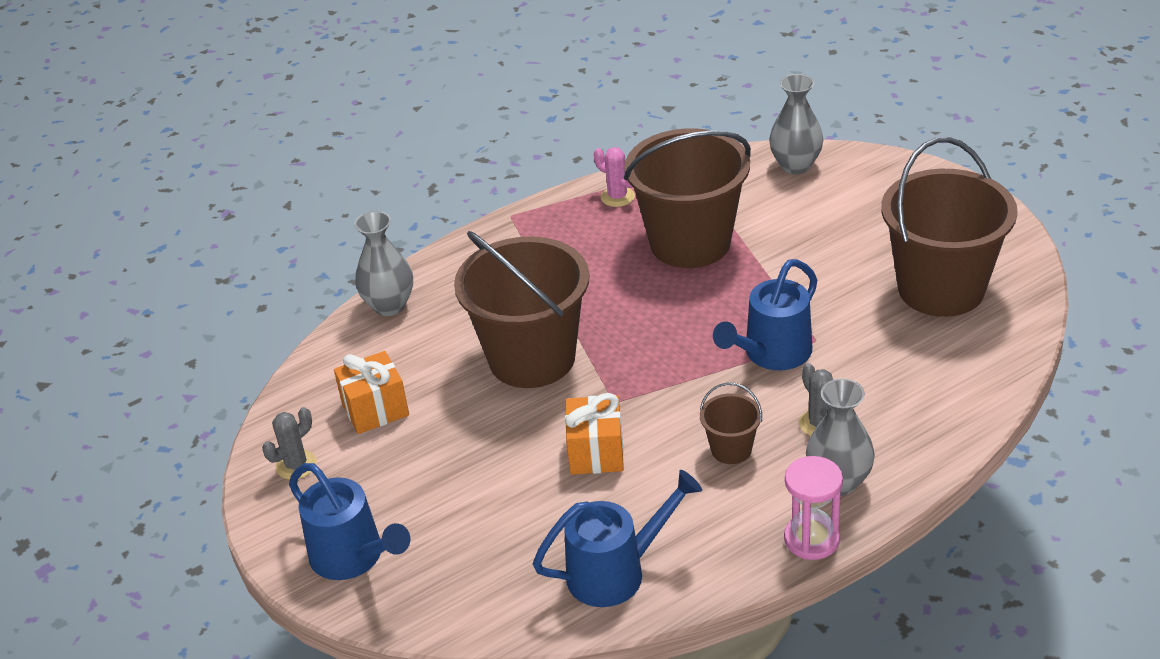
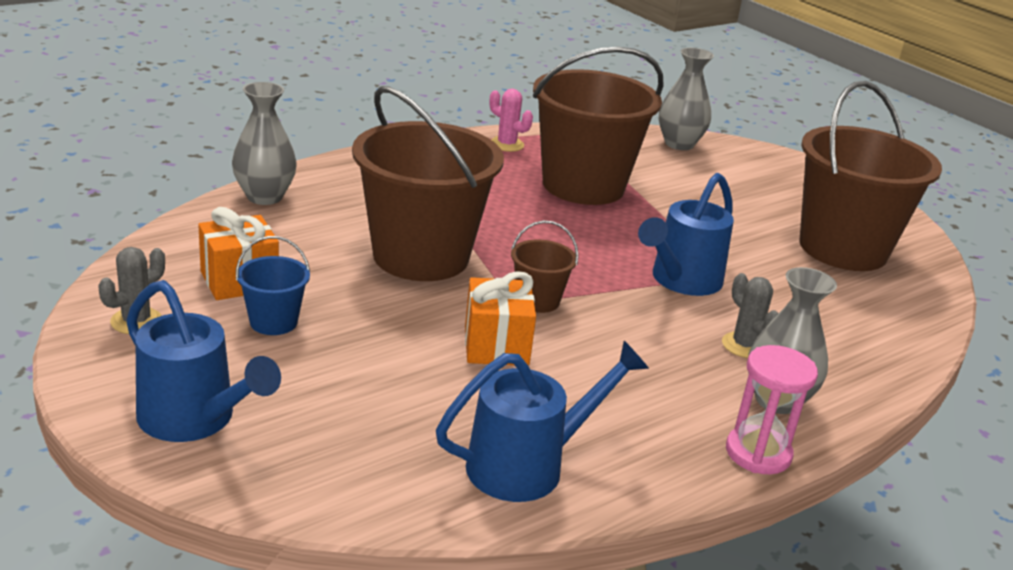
camera: 10 degrees left, 10 degrees down
(407, 451) = (273, 322): none -> blue bucket
(731, 449) = (650, 358): brown bucket -> brown bucket (538, 300)

